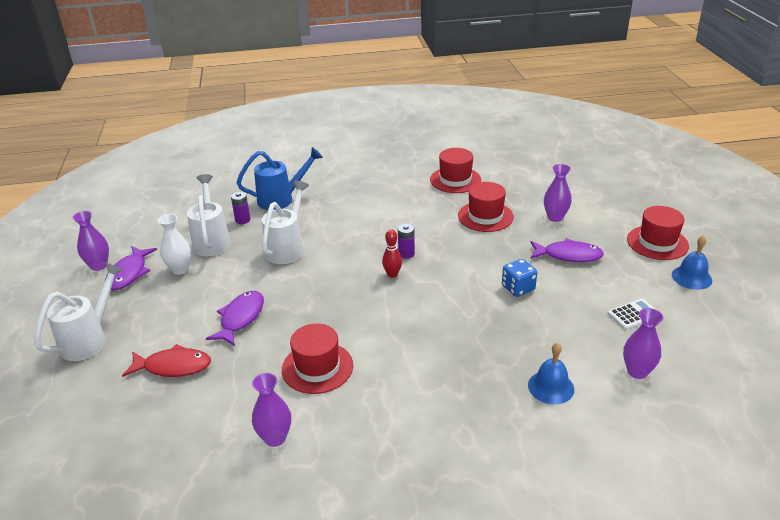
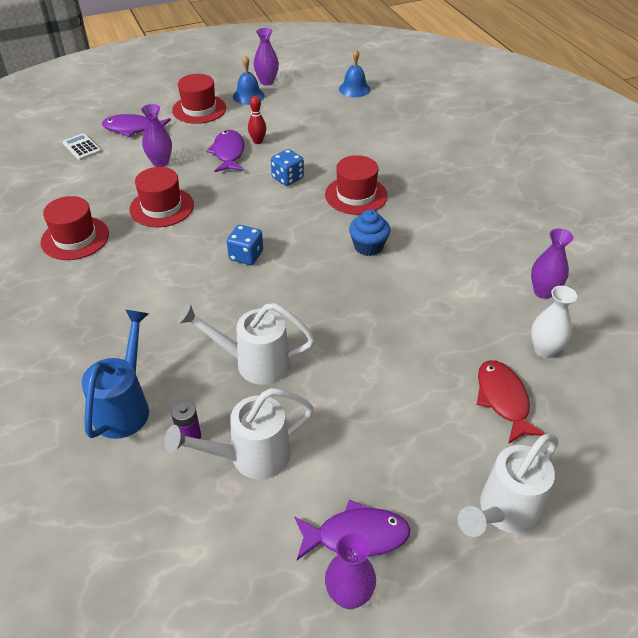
camera: 105 degrees left, 10 degrees up
(90, 339) = (503, 512): white watering can -> white watering can turned 60 degrees counterclockwise
(180, 269) = (329, 470): white vase -> white vase (544, 350)
(240, 318) = (403, 367): purple fish -> purple fish (133, 129)
(281, 199) = (125, 405): blue watering can -> blue watering can turned 45 degrees clockwise
(317, 367) = (448, 285): red hat -> red hat (356, 195)
(392, 274) = (287, 260): red bowling pin -> red bowling pin (258, 141)
(393, 325) = (368, 246): none -> blue cupcake
(406, 254) = (246, 256): purple battery -> blue dice
(551, 387) = (407, 156): blue bell -> blue bell (354, 89)
(633, 314) = (306, 121): white calculator -> white calculator (82, 147)
(637, 371) = (372, 121): purple vase -> purple vase (267, 82)

